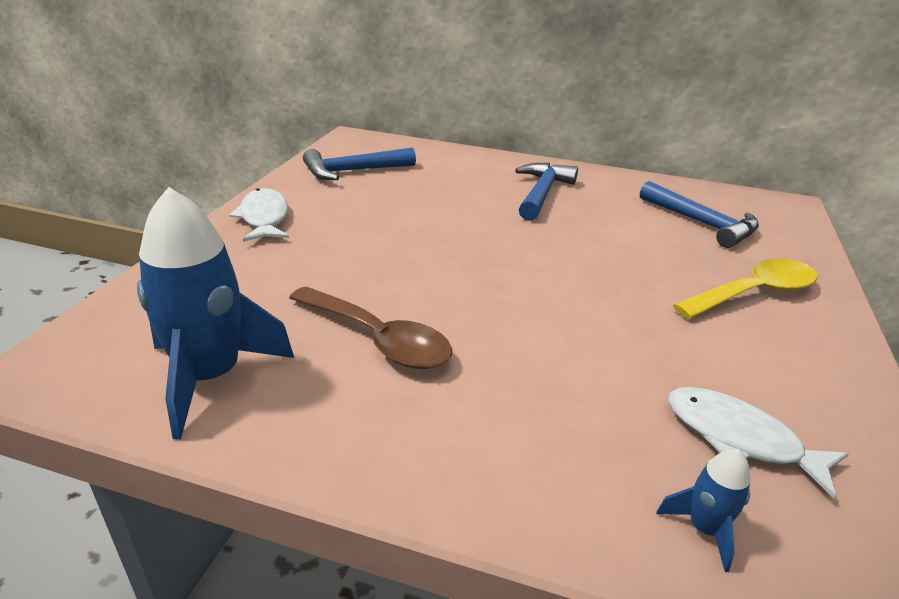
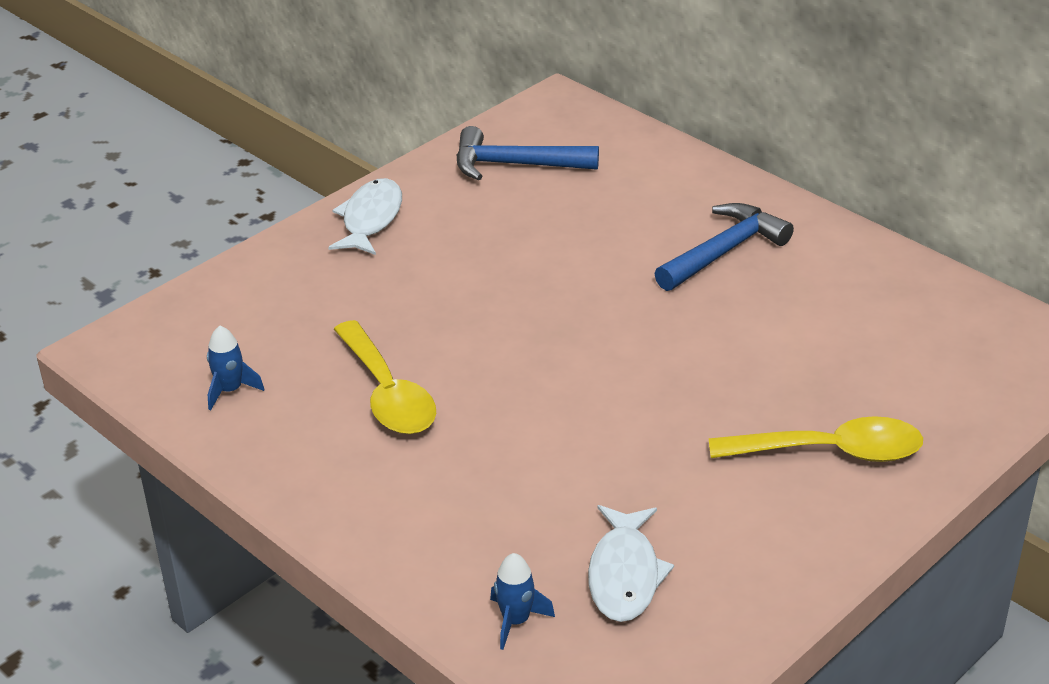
camera: 30 degrees right, 5 degrees up
(210, 377) = (230, 390): blue rocket -> blue rocket, size x0.45
(378, 339) = (388, 394): brown spoon -> yellow spoon
(702, 223) = (889, 346): blue hammer -> none
(739, 438) = (625, 575): white fish -> white fish turned 150 degrees counterclockwise

